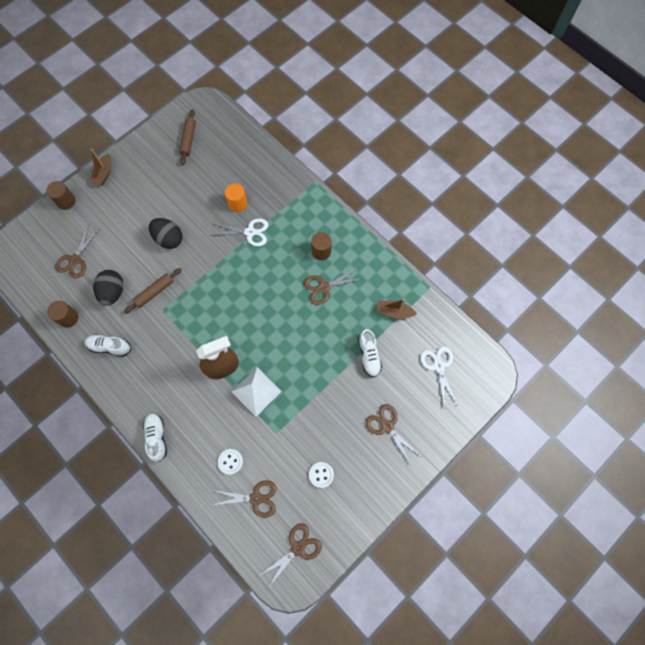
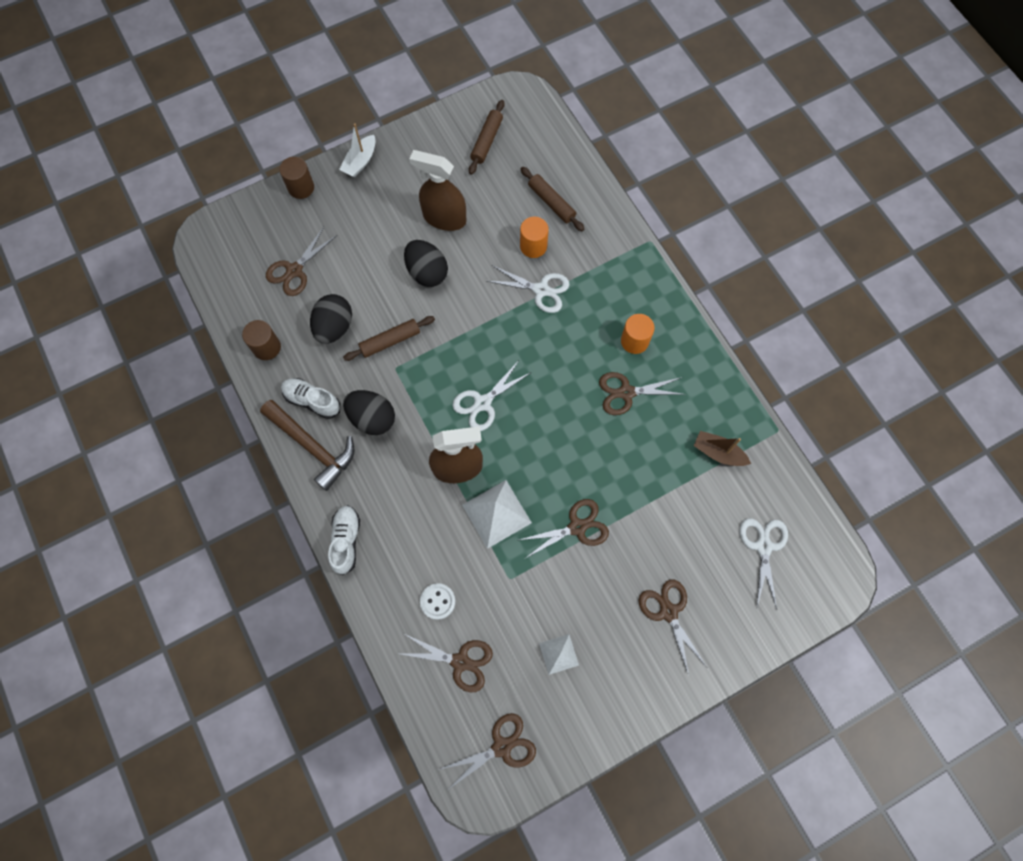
camera: 15 degrees right, 0 degrees up
(104, 174) = (360, 162): brown boat -> white boat
(117, 378) = (312, 446): none -> brown hammer
(155, 348) = (372, 418): none -> black egg
(171, 199) = (444, 218): none -> brown spray bottle
(228, 319) = (482, 403): none -> white scissors
(243, 171) = (551, 202): none -> brown rolling pin
(313, 386) = (577, 527): none -> brown scissors
(321, 251) = (634, 341): brown cylinder -> orange cylinder
(321, 475) = (558, 654): white button -> white pyramid
(369, 355) = (667, 505): white shoe -> none

